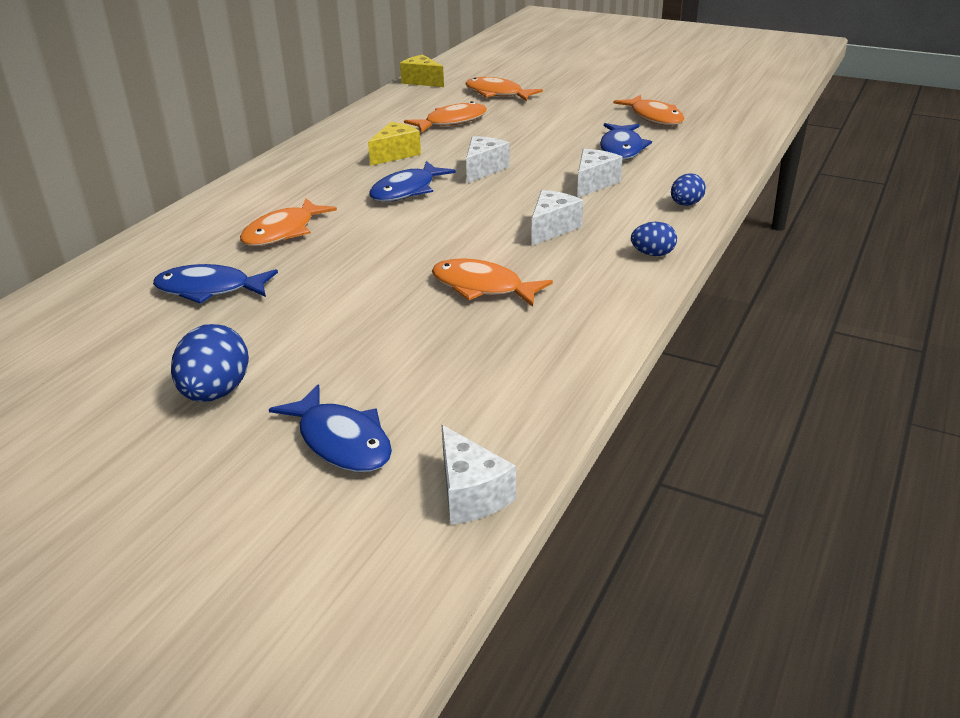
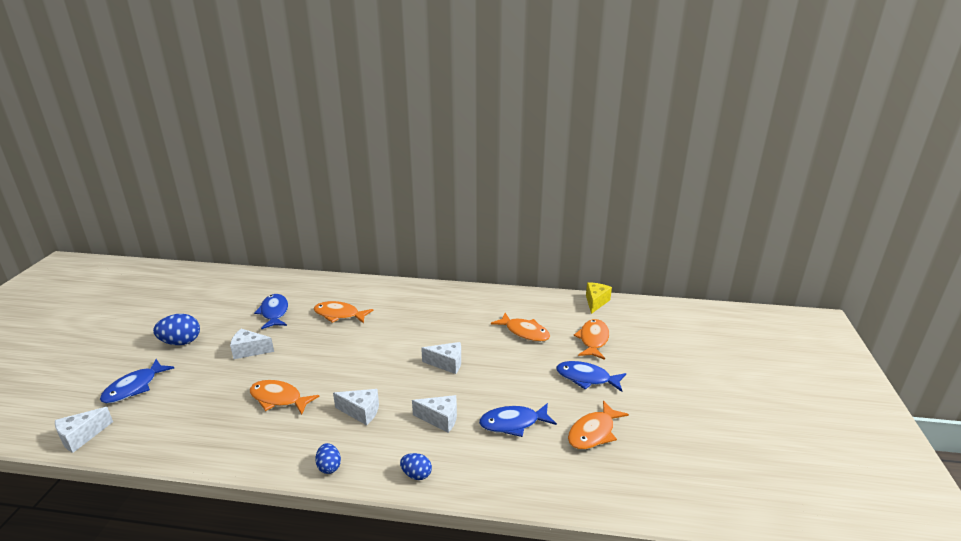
camera: 70 degrees right, 5 degrees down
(319, 314) = (249, 351): none -> white cheese
(395, 154) = (457, 324): yellow cheese -> none
(407, 190) = (403, 341): blue fish -> blue fish (586, 378)
(482, 287) = (279, 399): orange fish -> orange fish turned 75 degrees counterclockwise

